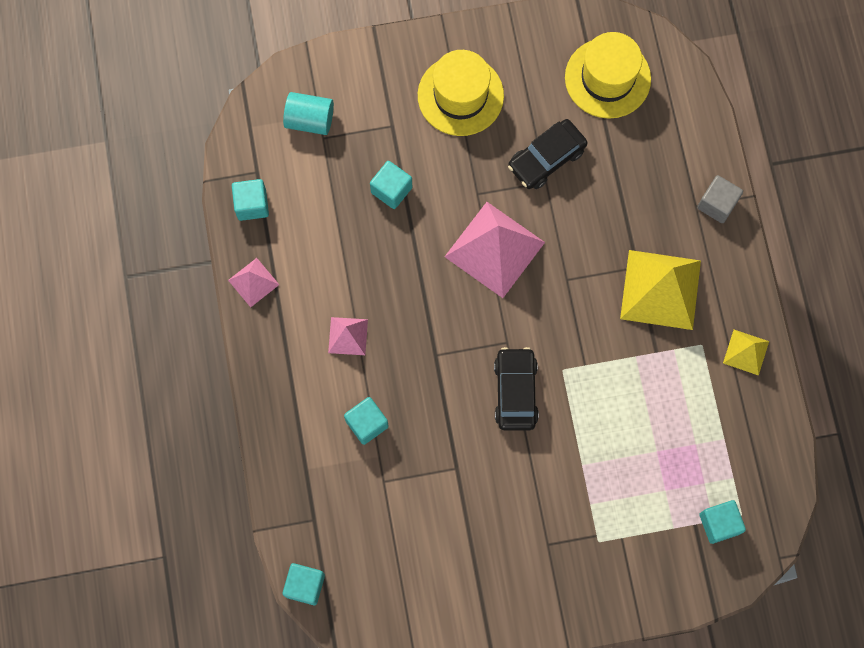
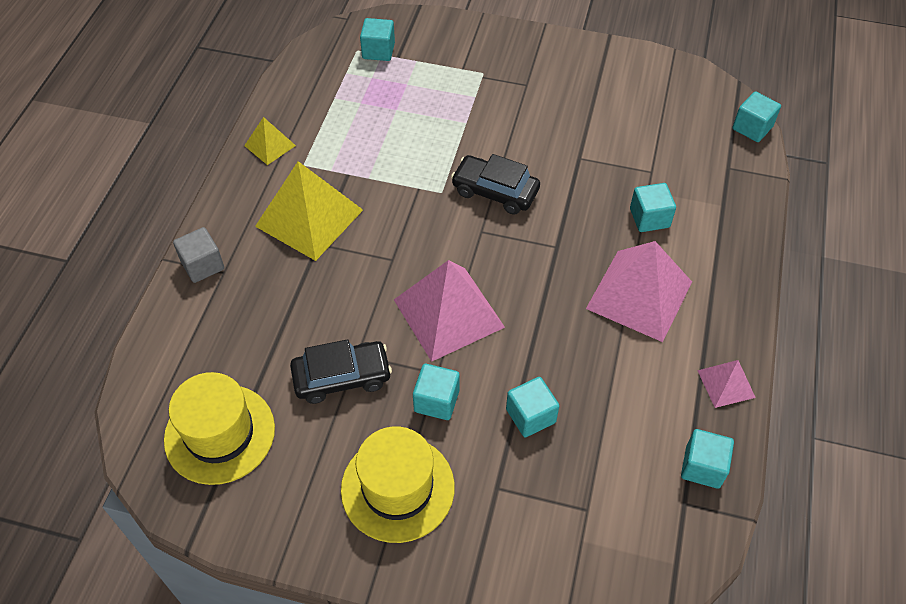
camera: 155 degrees left, 20 degrees down
(310, 120) = (595, 539): turquoise cylinder -> none
(348, 336) = (639, 295): pink pyramid -> pink pyramid, size x1.98
(466, 171) = (436, 401): none -> turquoise cube
(515, 392) = (495, 191): black car -> black car turned 90 degrees clockwise

